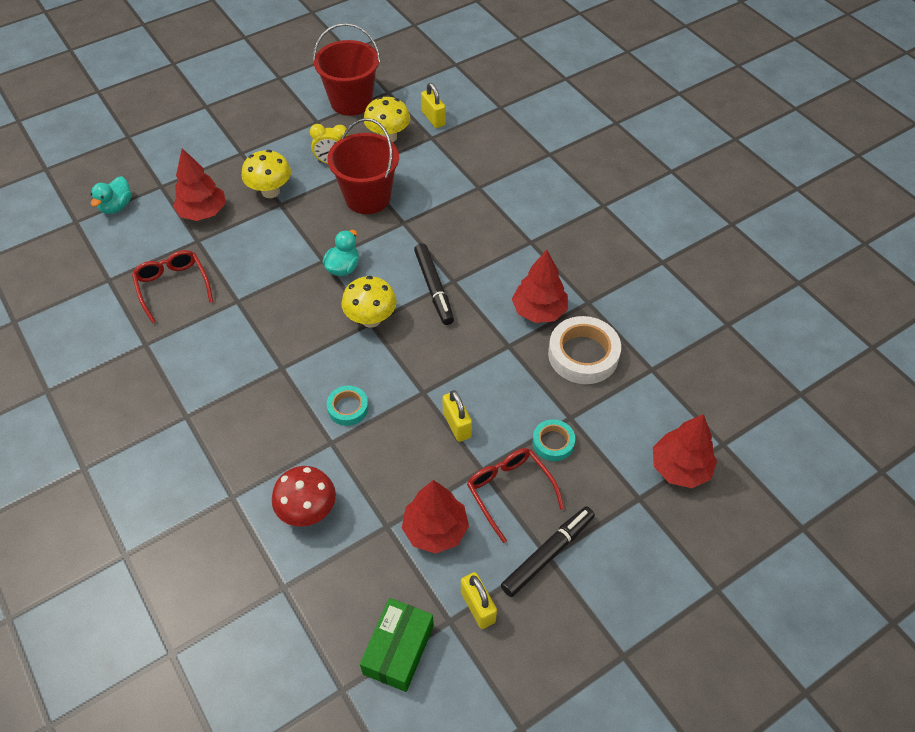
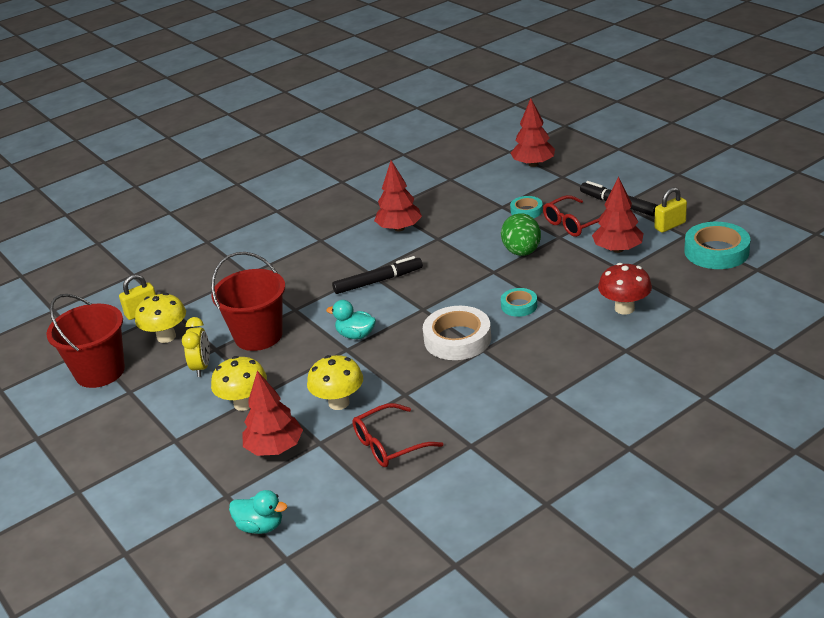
camera: 90 degrees left, 20 degrees down
(371, 319) = (418, 309): yellow mushroom -> yellow mushroom (339, 403)
(398, 649) = (716, 251): green box -> turquoise tape
(457, 425) = (521, 252): yellow padlock -> green egg
(583, 355) = (441, 206): white tape -> white tape (457, 339)

